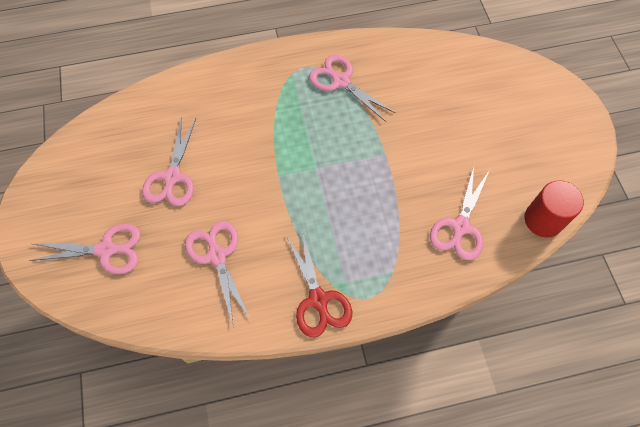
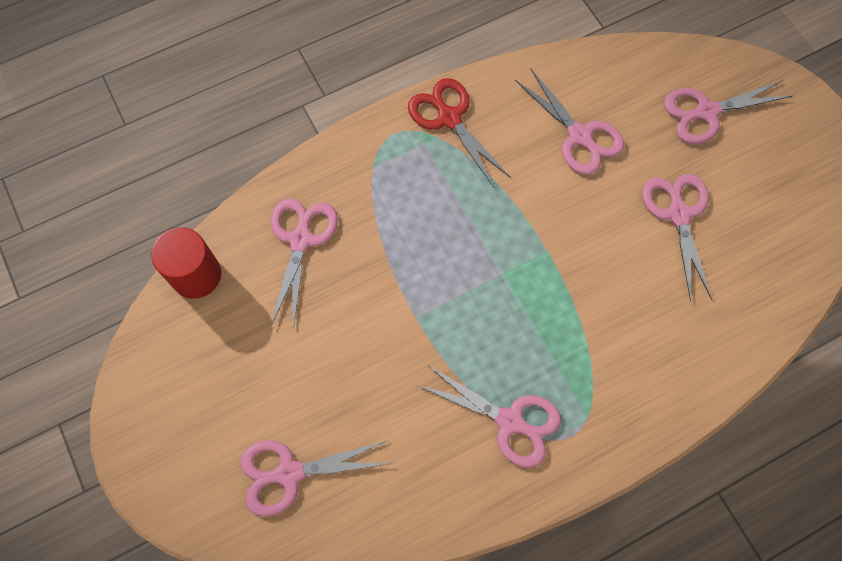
camera: 165 degrees right, 5 degrees up
(485, 85) = (290, 473): none -> pink scissors

